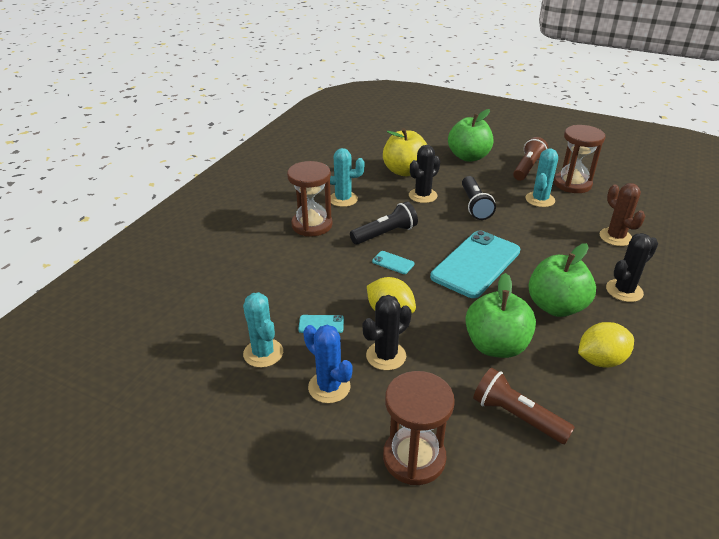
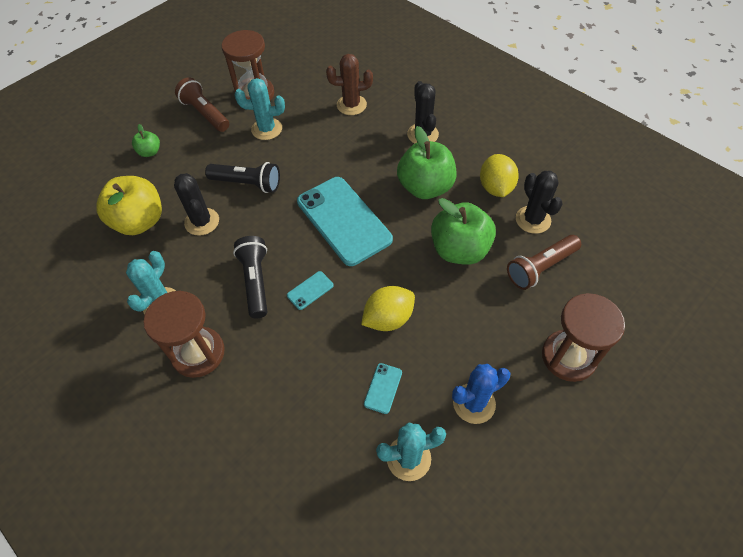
camera: 70 degrees left, 20 degrees up
(386, 356) = (446, 341): black cactus -> black cactus (533, 220)
(468, 157) = (150, 152): green apple -> green apple, size x0.48
(540, 199) = (267, 129): turquoise cactus -> turquoise cactus turned 45 degrees counterclockwise

